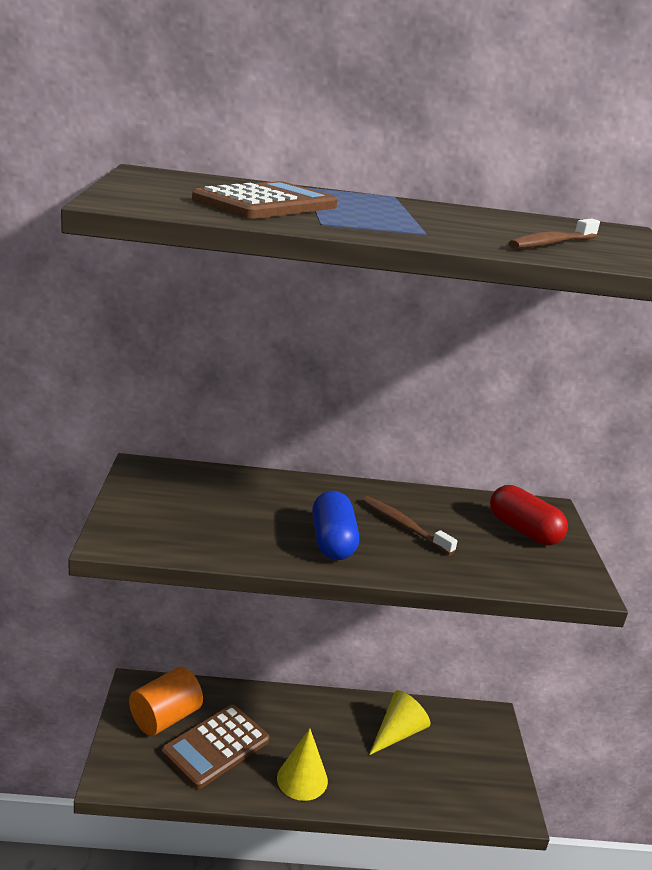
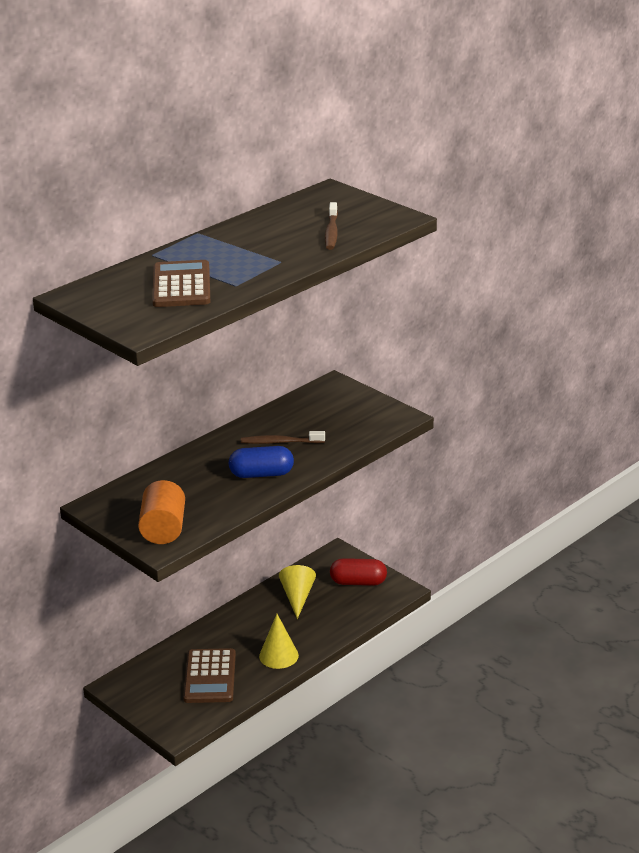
camera: 40 degrees left, 5 degrees up
(165, 717) = (158, 686): orange cylinder -> orange cylinder (163, 529)
(332, 541) = (261, 474): blue capsule -> blue capsule turned 45 degrees counterclockwise
(523, 531) = (338, 405): red capsule -> red capsule (358, 582)

